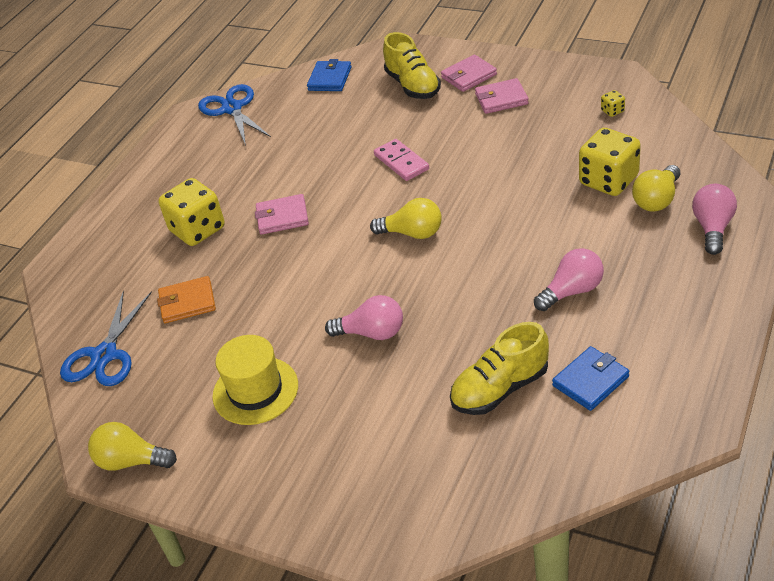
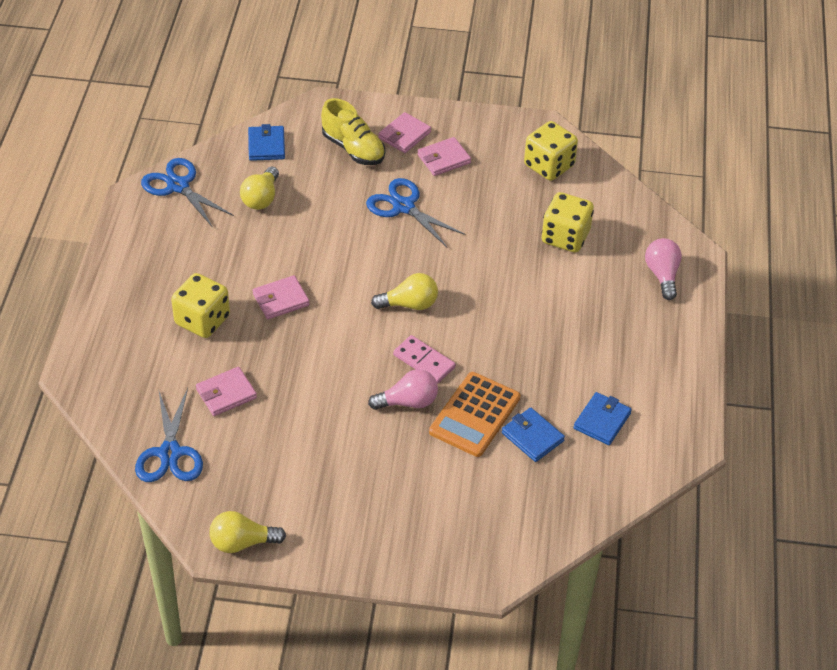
camera: 25 degrees left, 5 degrees up
(187, 302) = (226, 394): orange wallet -> pink wallet
(255, 390) = (326, 466): yellow hat -> none
(401, 162) = (373, 233): pink domino -> pink domino (424, 361)
(441, 356) = (474, 415): none -> orange calculator
(443, 140) = (403, 206): none -> blue scissors
(500, 389) = (532, 437): yellow shoe -> blue wallet
(572, 291) = (564, 345): pink light bulb -> none
(612, 111) = (549, 166): yellow dice -> yellow dice, size x2.38
(656, 200) = (610, 252): yellow light bulb -> yellow light bulb (261, 198)

